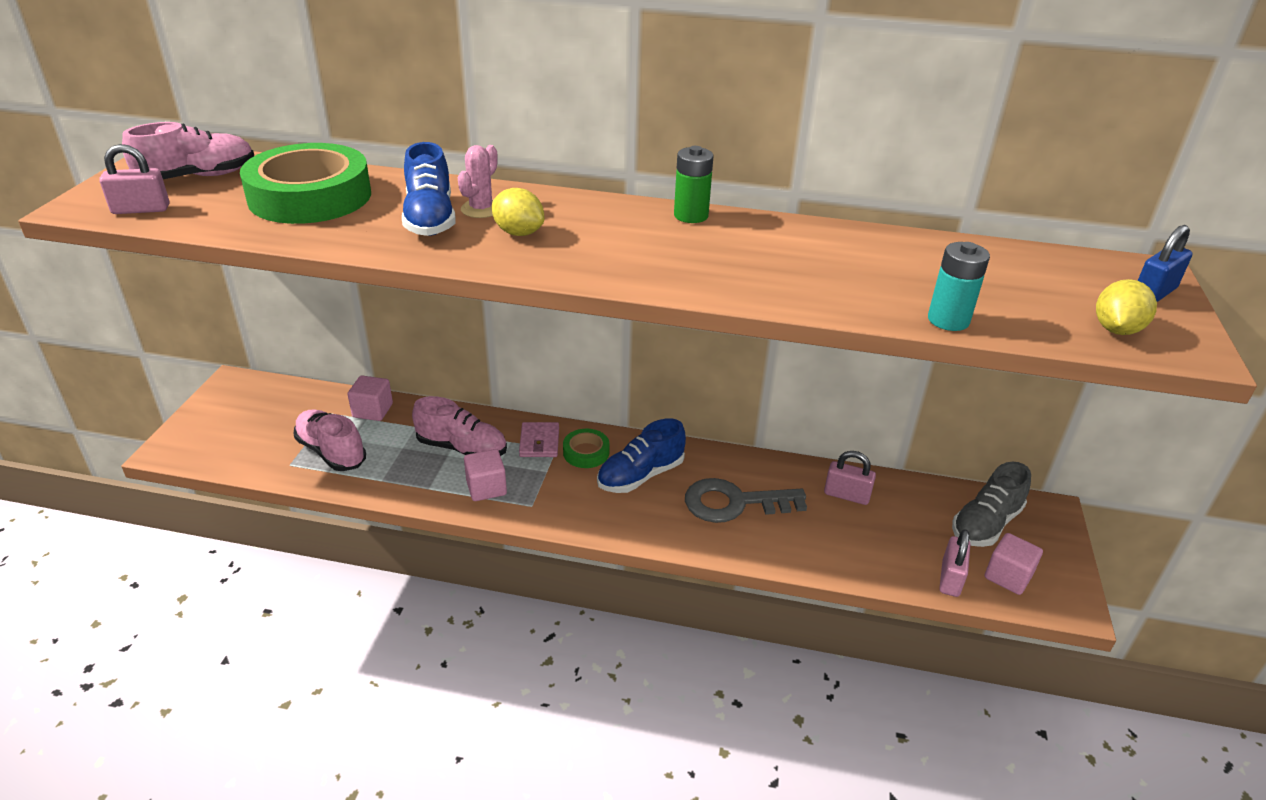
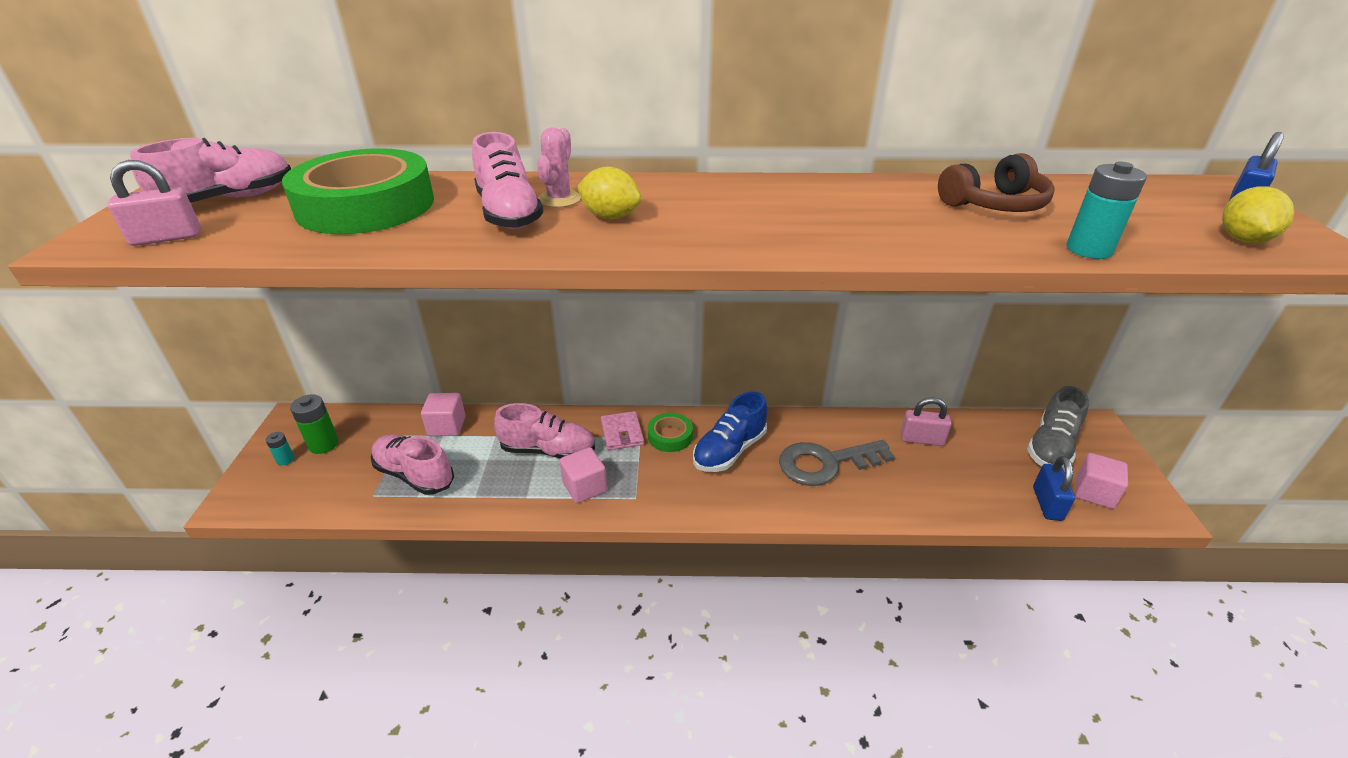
camera: 10 degrees left, 0 degrees up
(219, 420) = (285, 460): none -> turquoise battery
(430, 219) = (509, 213): blue shoe -> pink shoe
(691, 216) = (774, 184): green battery -> green battery (323, 444)
(893, 262) = (994, 204): none -> brown headphones
(950, 578) = (1047, 504): pink padlock -> blue padlock

